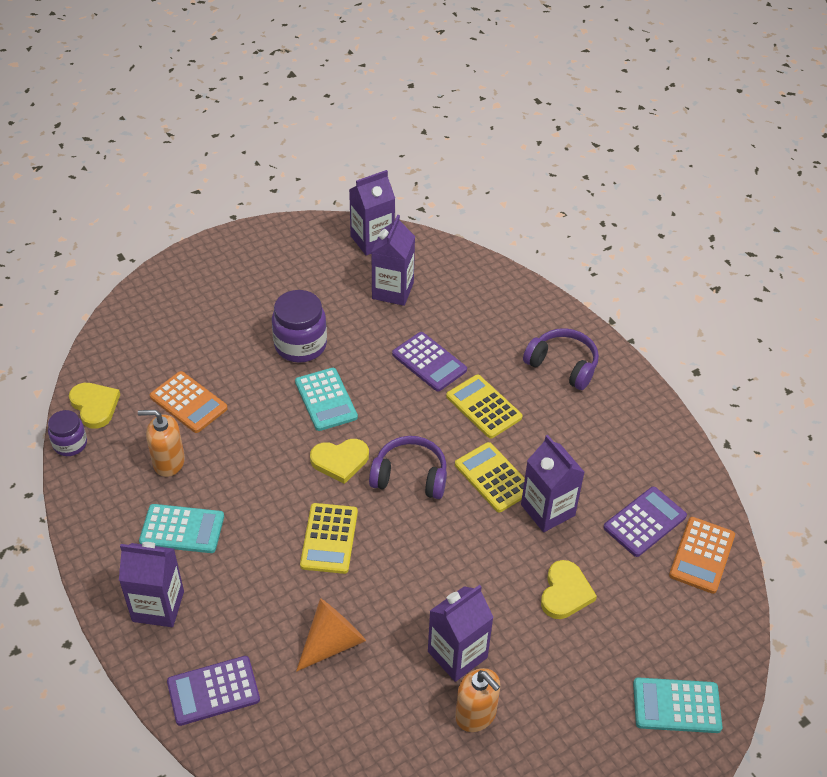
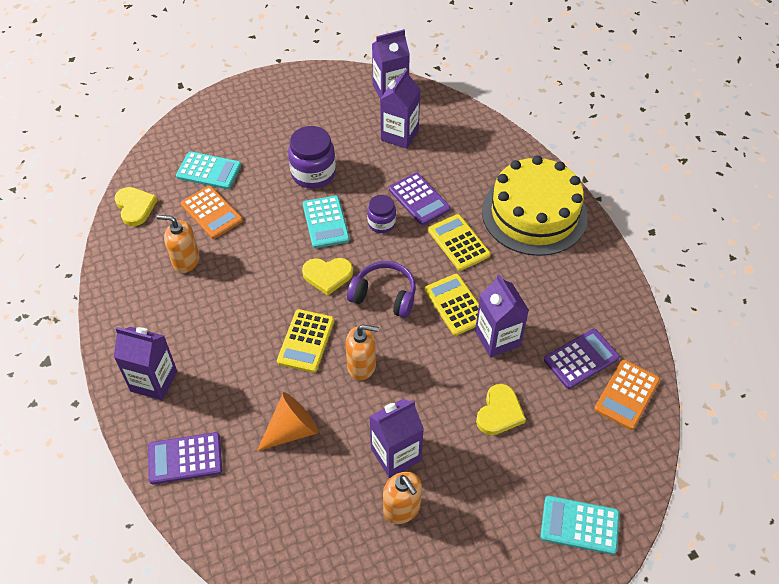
camera: 10 degrees right, 5 degrees up
(70, 444) = (109, 237): purple jar -> purple jar (381, 223)
(182, 529) = (186, 318): turquoise calculator -> turquoise calculator (209, 171)
(399, 559) = (362, 366): none -> orange soap dispenser
(563, 365) = (534, 214): purple headphones -> yellow cake

